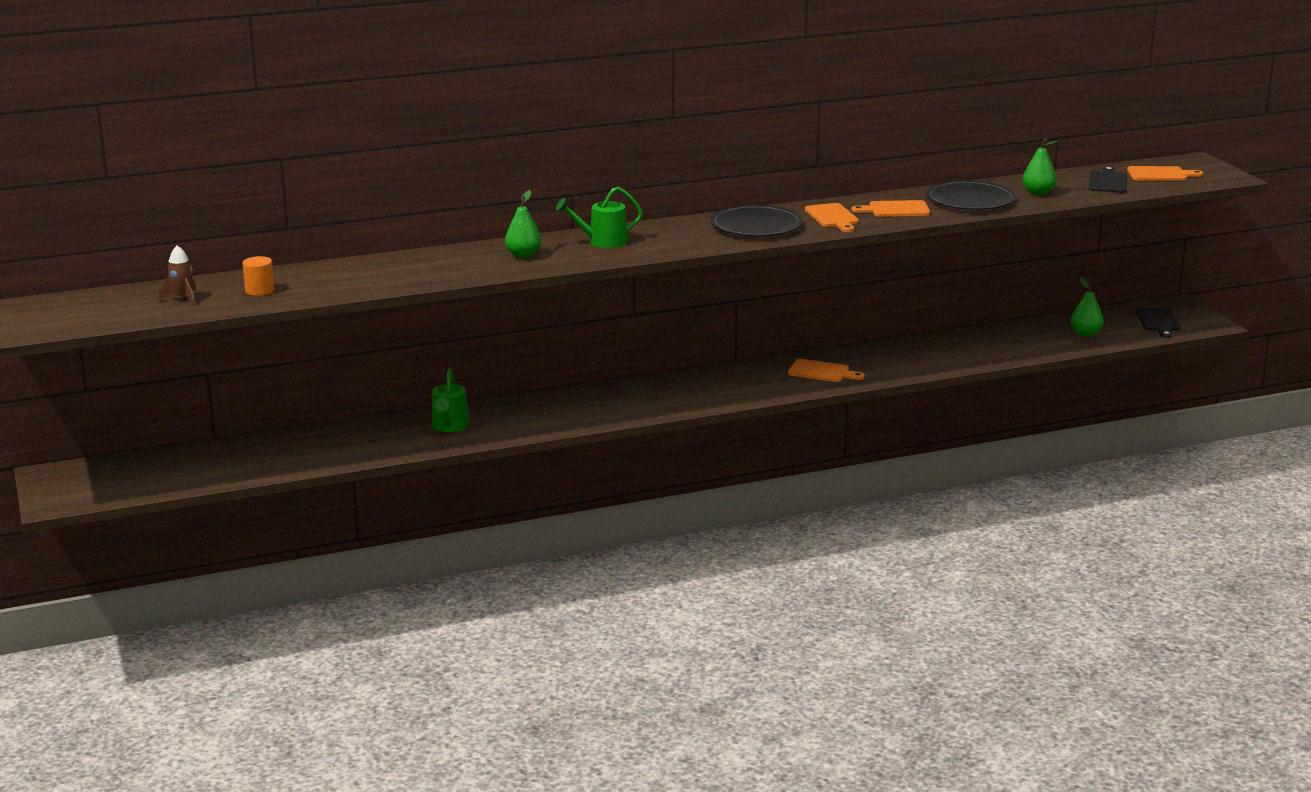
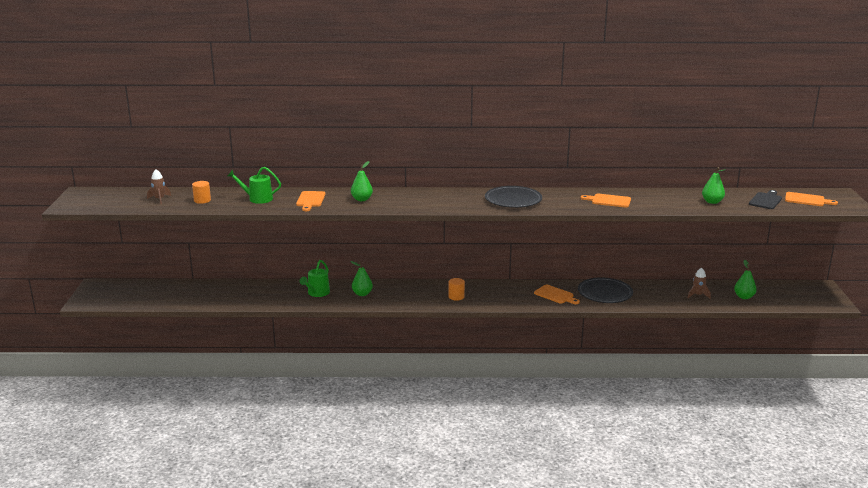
camera: 20 degrees right, 0 degrees up
(524, 416) = (362, 294): none -> green pear
(603, 242) = (414, 197): green watering can -> green watering can (257, 199)
(675, 397) = (456, 297): none -> orange cylinder
(832, 217) = (565, 200): orange cutting board -> orange cutting board (310, 200)
(970, 200) = (662, 201): black plate -> black plate (605, 293)
(1022, 341) = (698, 295): none -> brown rocket
(1158, 322) = (800, 296): black cutting board -> none

